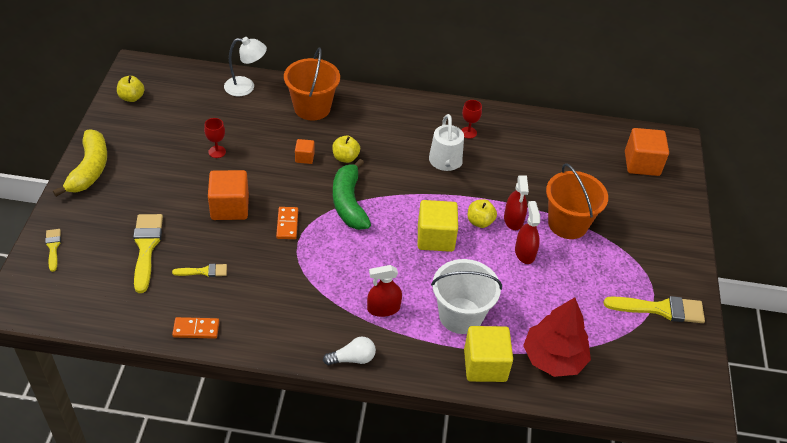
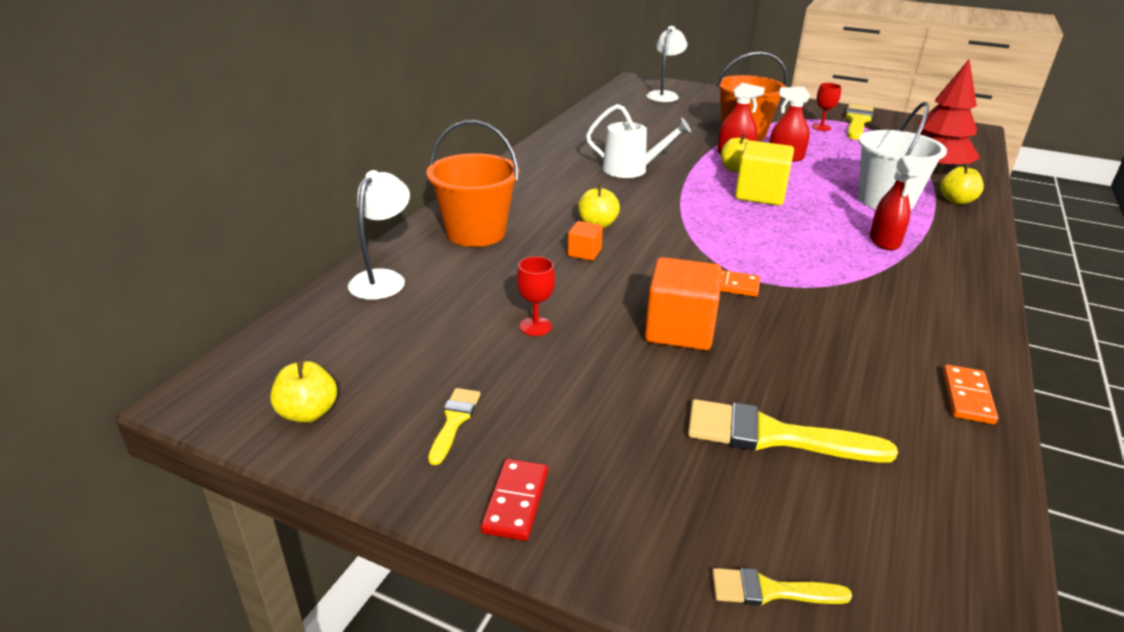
camera: 70 degrees left, 15 degrees down
(89, 169) = (515, 502): yellow banana -> red domino
(204, 271) = (831, 374): yellow brush -> yellow brush (454, 421)
(349, 203) = (689, 235): green banana -> none
(352, 359) = (978, 272): white light bulb -> none
(468, 132) = (583, 151): red goblet -> red goblet (821, 127)
(485, 365) = (956, 200): yellow cube -> yellow apple
(642, 164) = (664, 95): orange cube -> white lamp

